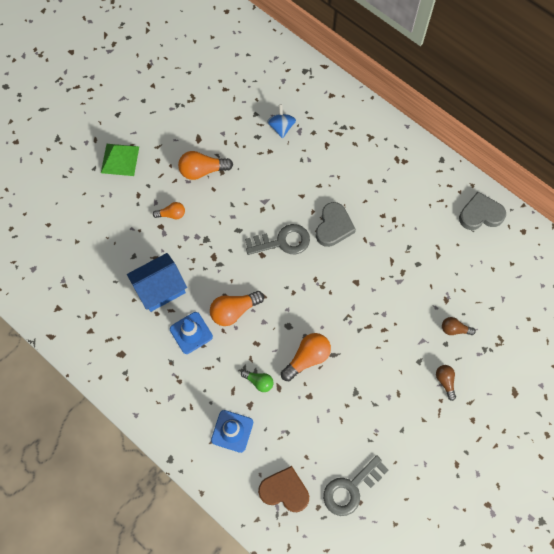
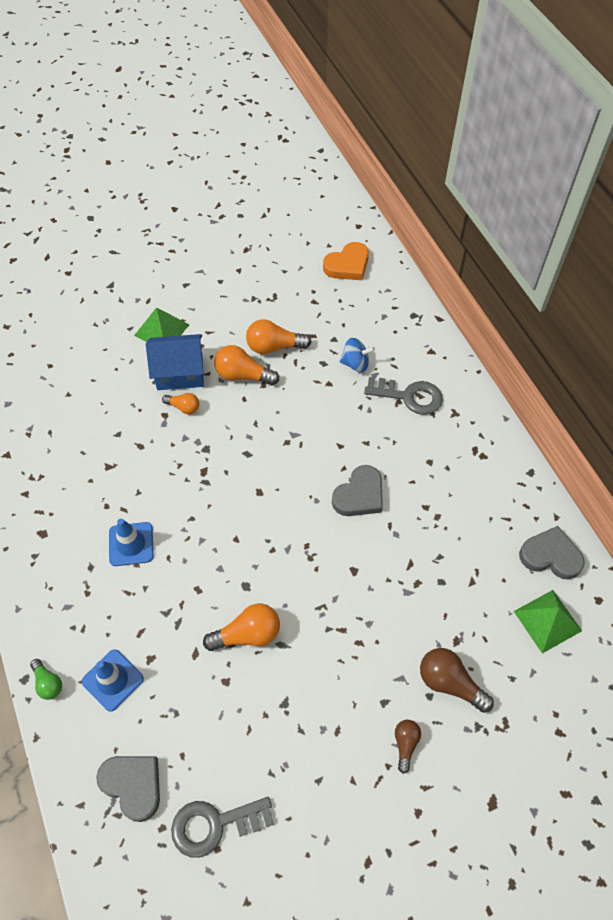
camera: 25 degrees right, 10 degrees down
(160, 288) = (126, 480): blue house -> blue house (180, 372)
(234, 311) = (193, 541): orange light bulb -> orange light bulb (274, 347)
(235, 48) = (347, 265): none -> orange heart
(259, 382) = (176, 636): green light bulb -> green light bulb (48, 683)
(281, 127) = (355, 363): blue spinning top -> blue spinning top turned 75 degrees clockwise
(282, 241) = (290, 487): grey key -> grey key (409, 396)
(284, 490) = (133, 785): brown heart -> grey heart
(454, 329) = (450, 683): brown light bulb -> brown light bulb, size x1.67
(497, 260) = (547, 621): none -> green pyramid

